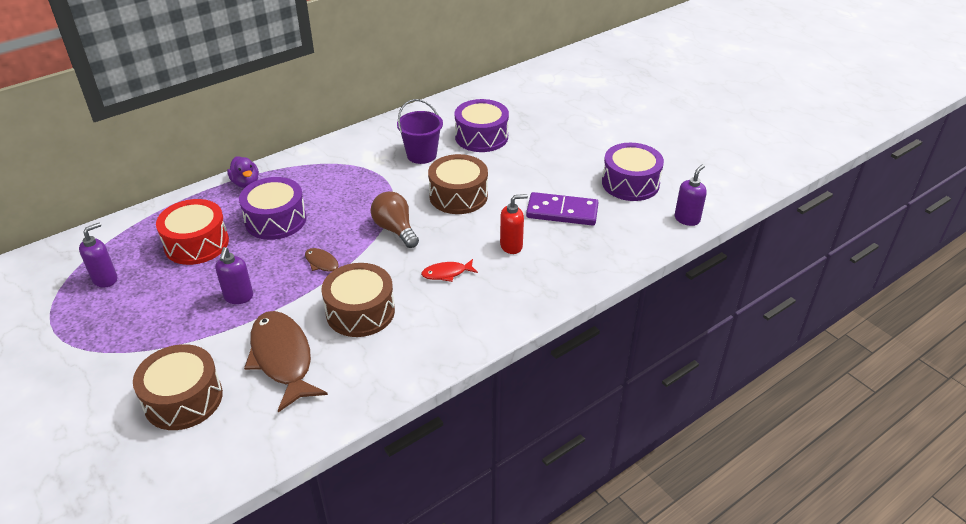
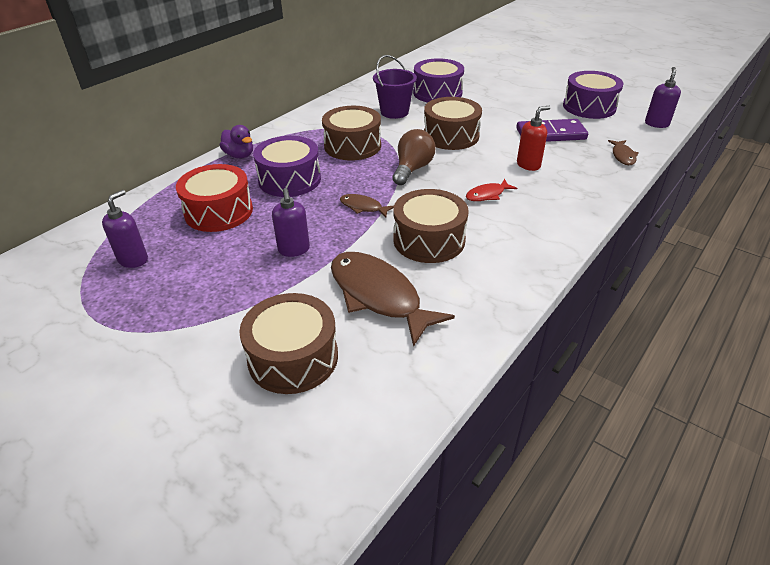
camera: 15 degrees left, 0 degrees up
(355, 191) = (352, 146): none -> brown drum
(395, 229) = (412, 169): brown light bulb -> brown light bulb turned 75 degrees clockwise
(616, 254) = (623, 156): none -> brown fish

